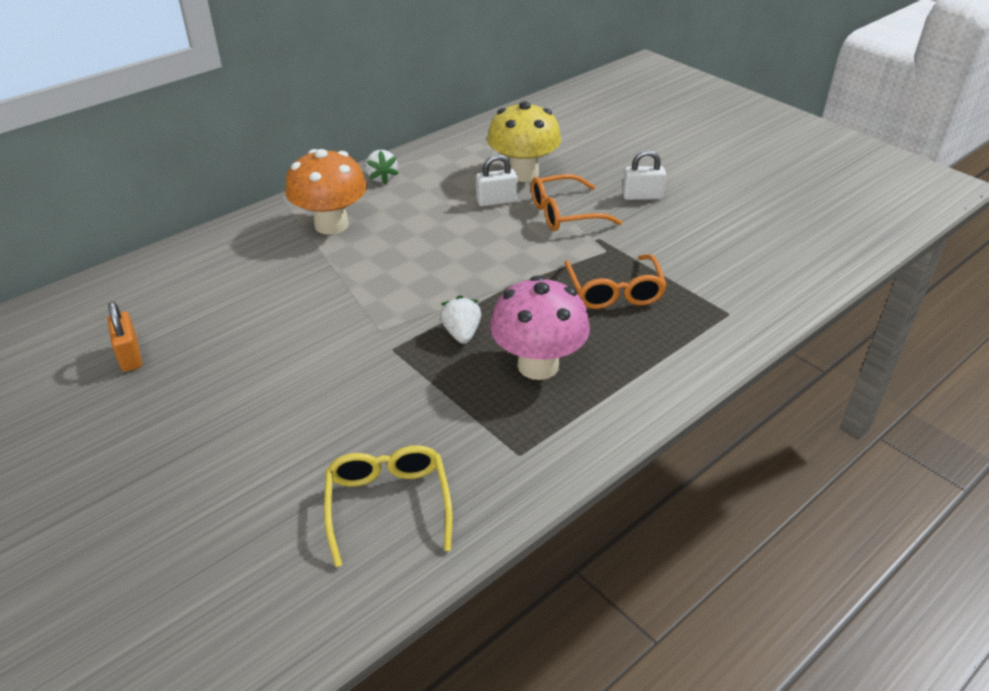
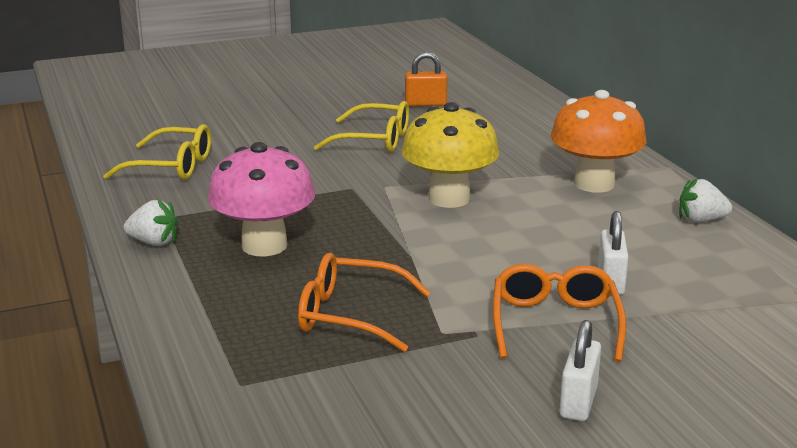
camera: 110 degrees right, 15 degrees down
(259, 366) = (374, 140): none -> yellow glasses
(461, 333) = (346, 219): white strawberry -> white strawberry (154, 242)
(523, 173) = (687, 315): yellow mushroom -> yellow mushroom (449, 199)

